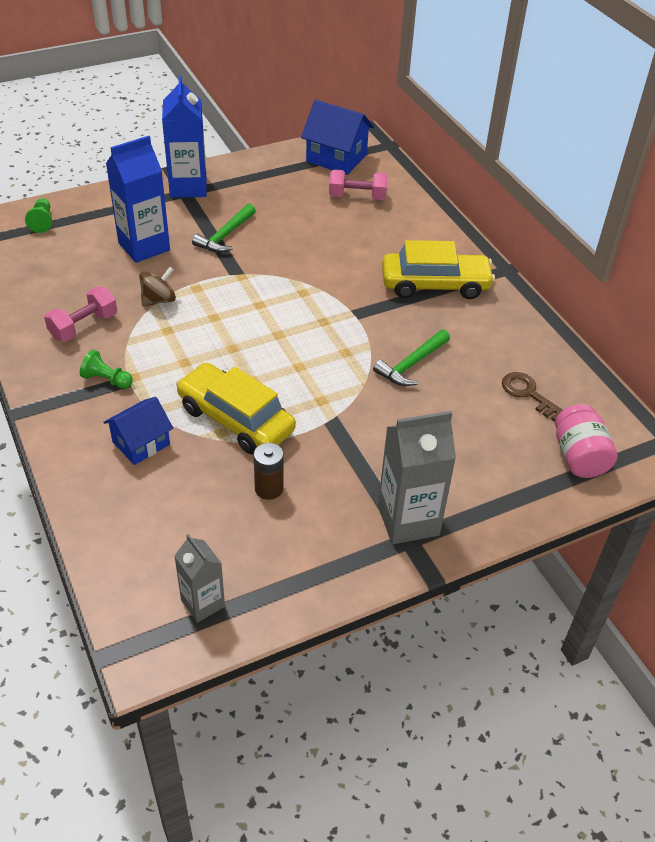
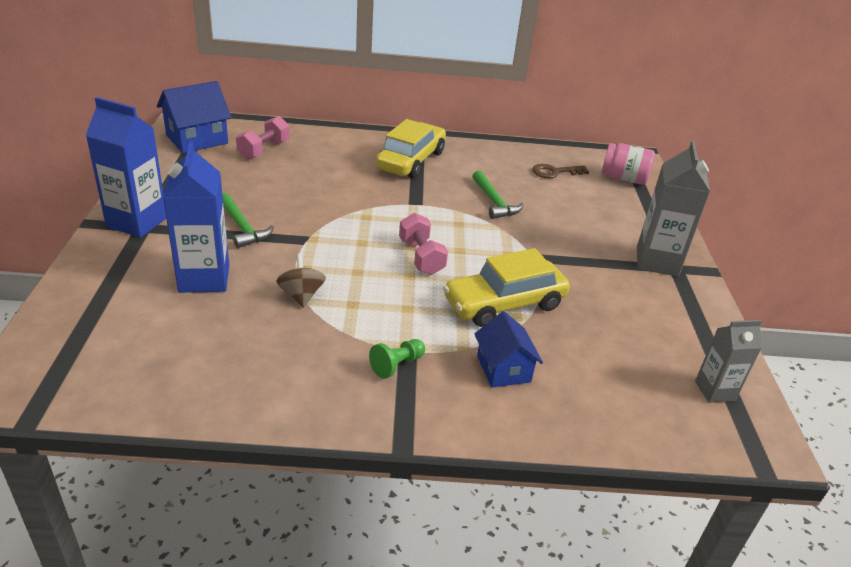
camera: 65 degrees left, 10 degrees down
(42, 222) = (69, 336): green pawn -> none
(83, 326) = (297, 357): pink dumbbell -> pink dumbbell (421, 257)
(269, 488) = (597, 313): brown battery -> none

